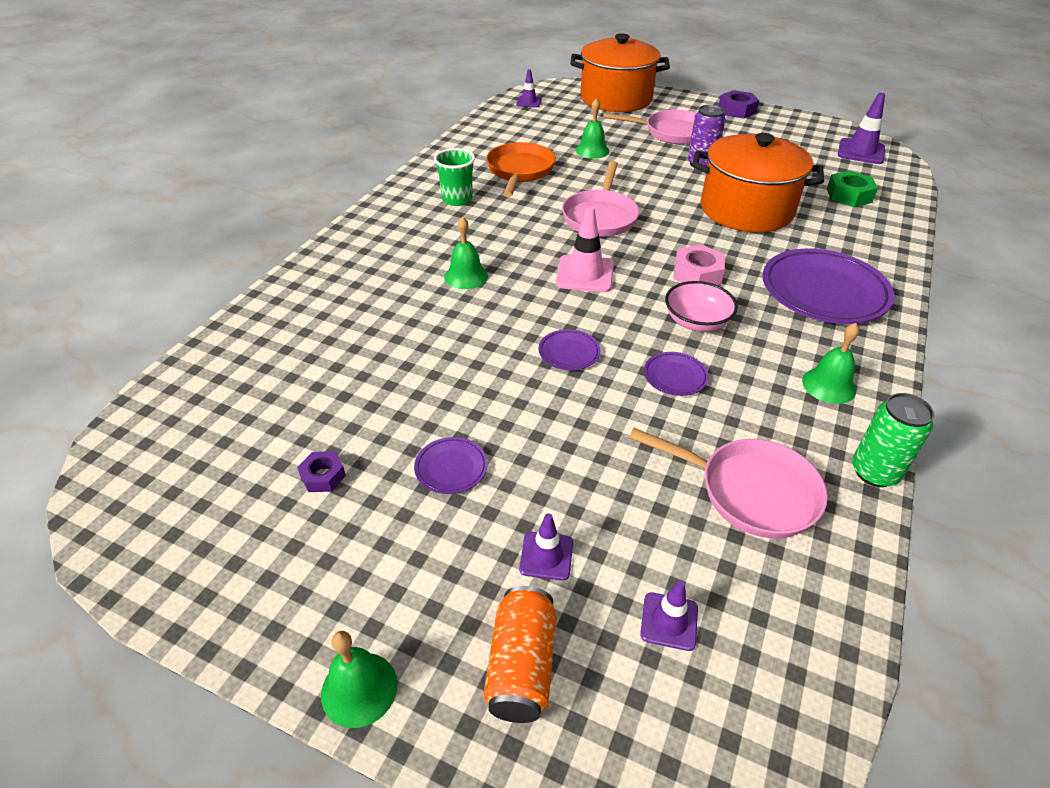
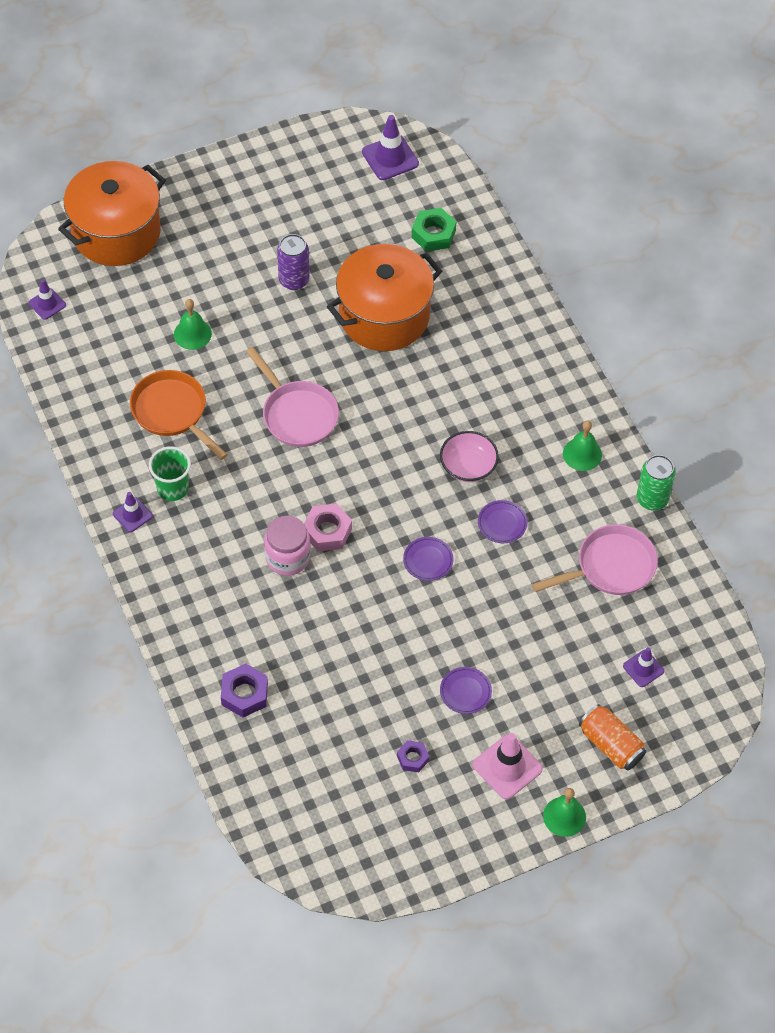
camera: 50 degrees left, 15 degrees up
(466, 276) = (287, 557): green bell -> pink jar
(546, 556) = (563, 690): purple traffic cone -> purple traffic cone (132, 515)
(585, 274) = (357, 484): pink traffic cone -> pink traffic cone (507, 767)
(672, 132) = (224, 251): pink pan -> none
(697, 274) = (423, 419): pink nut -> pink nut (327, 531)
(737, 110) = (237, 166): purple nut -> purple nut (244, 694)
(823, 292) = (511, 369): purple plate -> none

